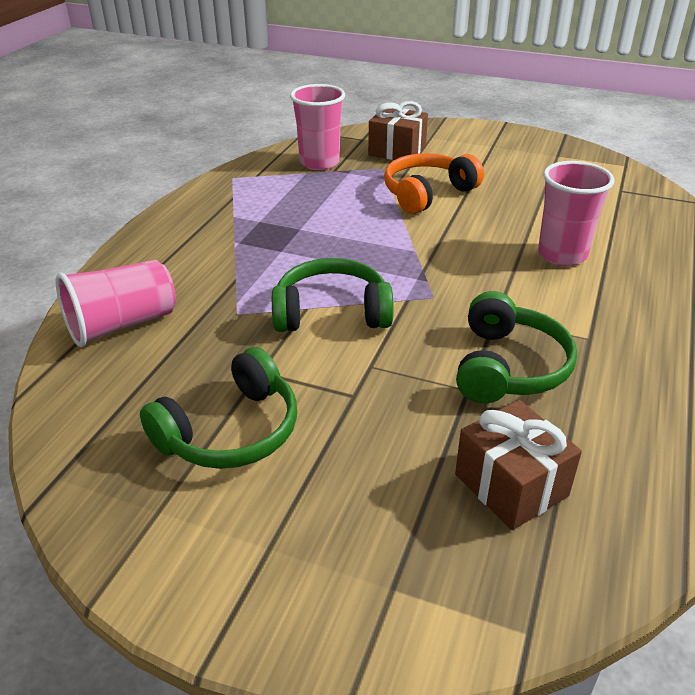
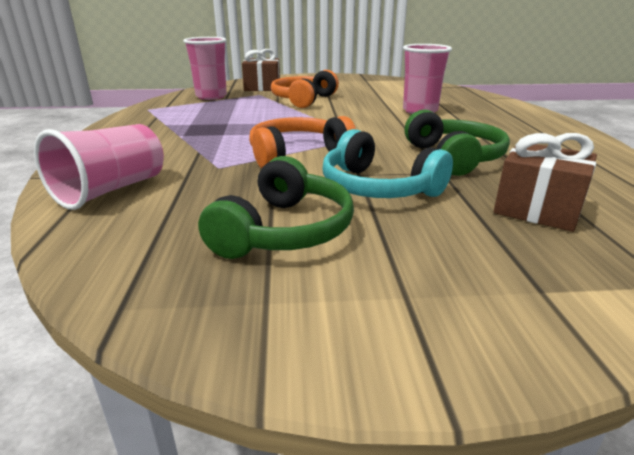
camera: 25 degrees left, 10 degrees down
(332, 312) = (297, 154): green headphones -> orange headphones
(370, 396) = (378, 188): none -> turquoise headphones

